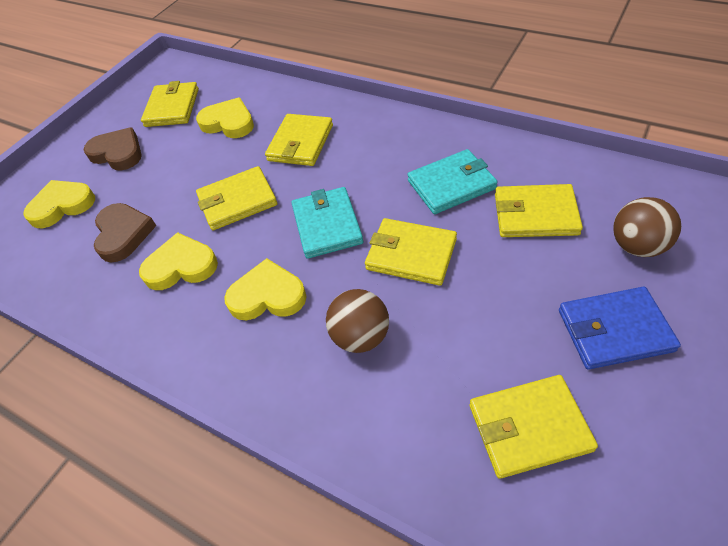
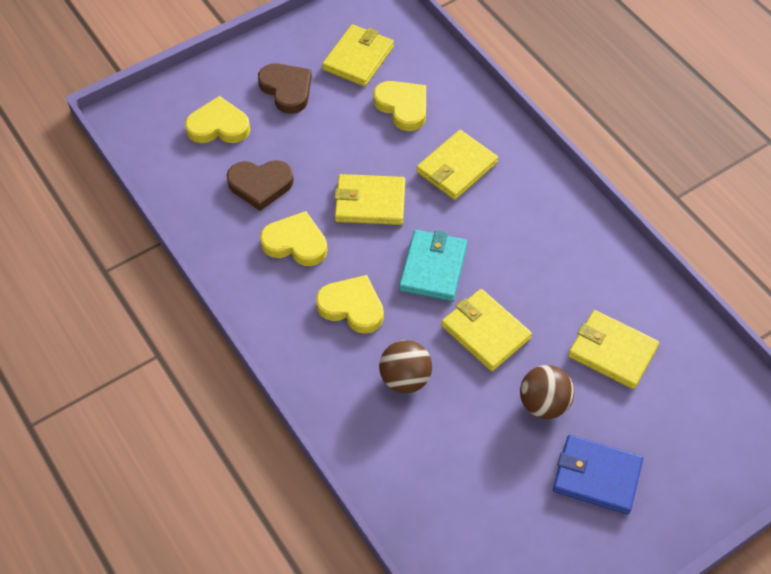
camera: 20 degrees right, 5 degrees up
(123, 234) = (260, 185): brown heart -> brown heart turned 75 degrees clockwise
(451, 185) = (562, 285): turquoise wallet -> none
(529, 427) = (482, 506): yellow wallet -> none
(637, 246) = (671, 423): brown ball -> brown ball (543, 404)

